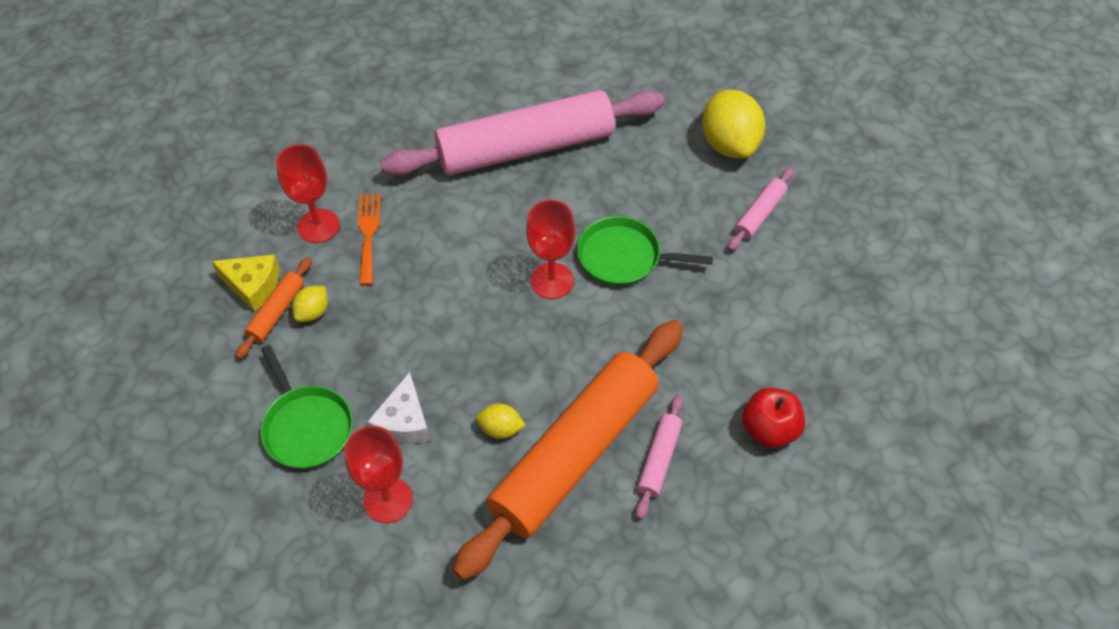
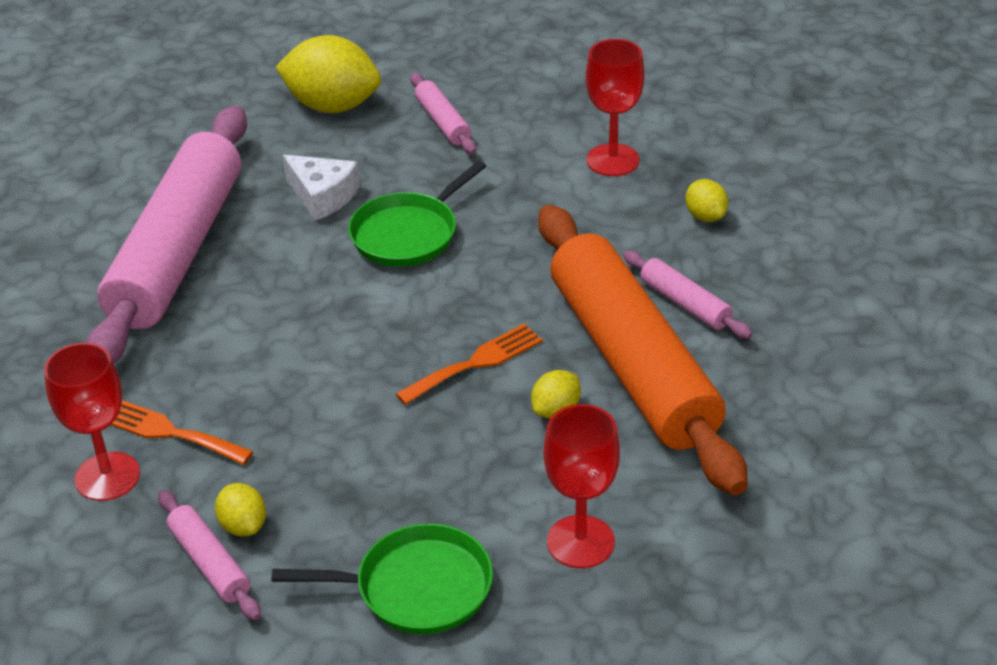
camera: 60 degrees left, 15 degrees down
(253, 285) = (142, 575): yellow cheese -> none
(277, 312) = (210, 563): orange rolling pin -> pink rolling pin
(404, 422) = (481, 491): white cheese -> white cheese (322, 196)
(519, 360) = (475, 363): none -> orange fork
(552, 281) = (390, 299): red goblet -> red goblet (613, 160)
(769, 429) = (705, 216): red apple -> yellow lemon

